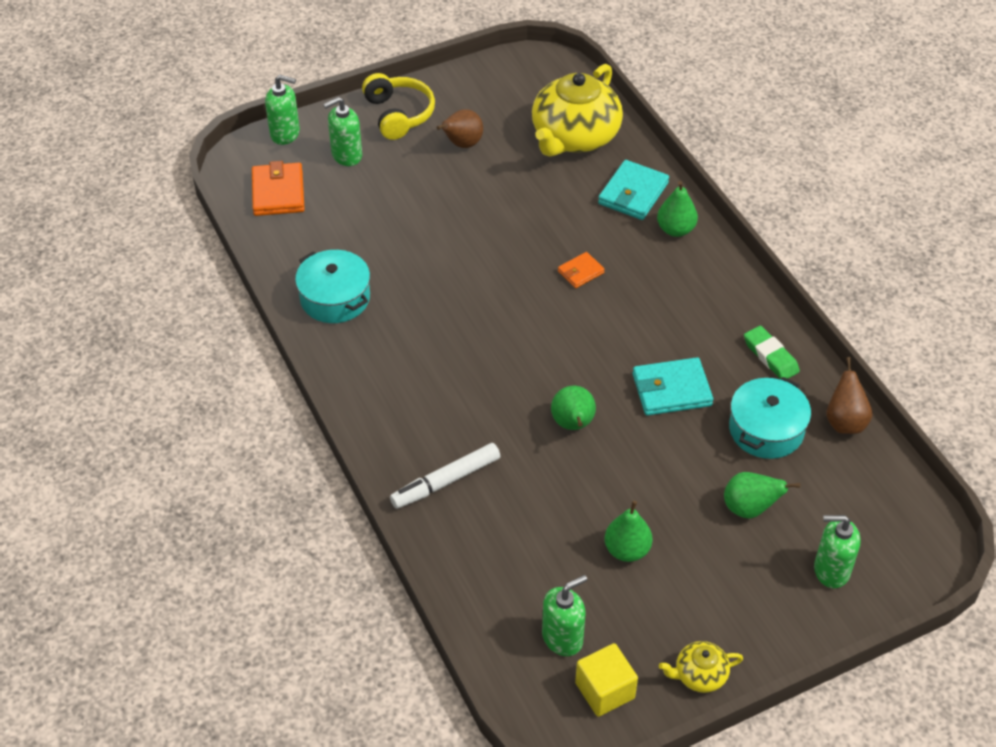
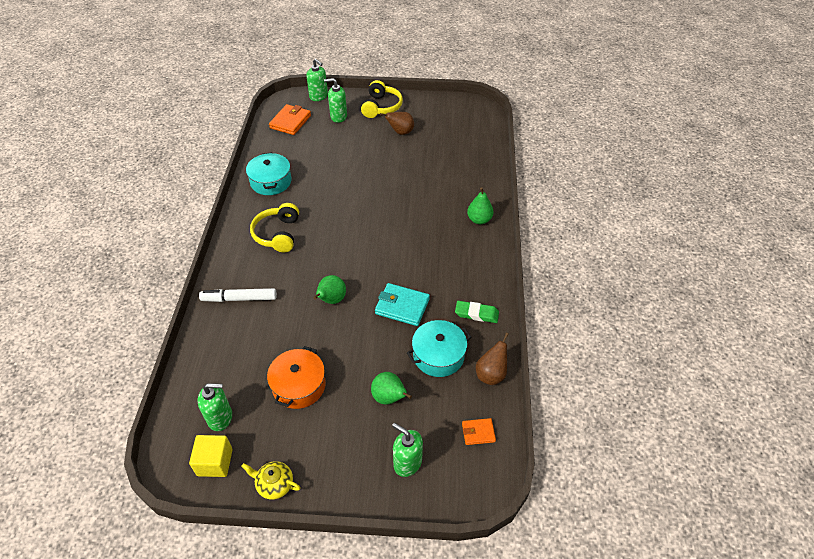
camera: 30 degrees right, 0 degrees up
(417, 369) = (278, 234): none -> yellow headphones
(574, 137) = (463, 150): yellow teapot -> none
(580, 272) = (406, 220): orange wallet -> orange wallet (478, 432)
(627, 550) = (299, 385): green pear -> orange pot
(633, 193) = (471, 191): turquoise wallet -> none
(770, 356) = (476, 314): green eraser -> green eraser turned 75 degrees counterclockwise

